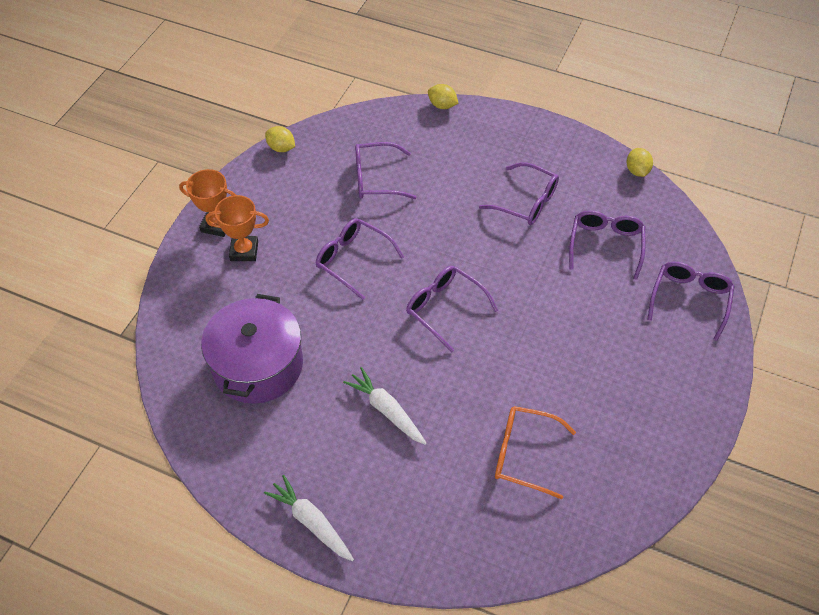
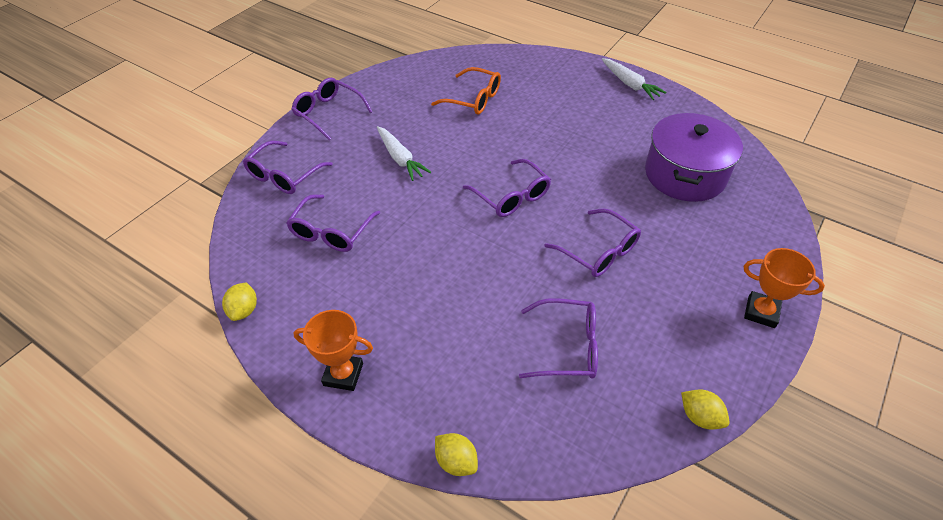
camera: 170 degrees left, 5 degrees down
(244, 251) = (720, 277): orange trophy -> orange trophy (343, 374)
(386, 410) = (573, 133): white carrot -> white carrot (400, 158)
(526, 202) = (393, 289): purple glasses -> purple glasses (328, 113)

